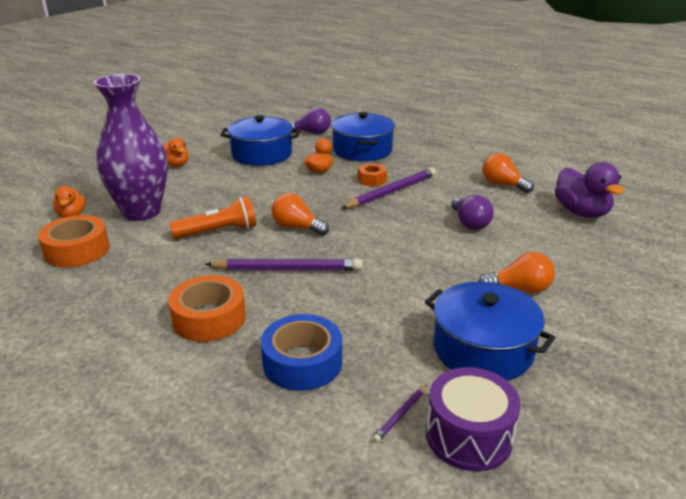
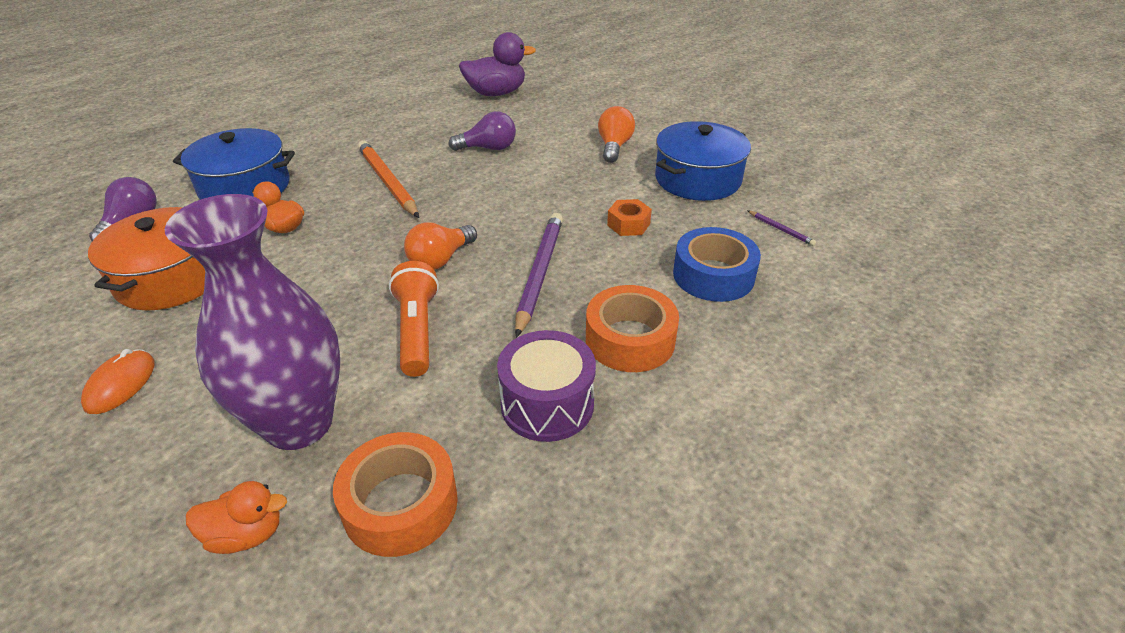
camera: 80 degrees left, 10 degrees up
(176, 164) = (120, 384): orange duck -> orange mouse
(262, 154) = (171, 278): blue pot -> orange pot
(372, 180) = (345, 191): orange nut -> orange nut (628, 224)
(391, 192) = (387, 182): purple pencil -> orange pencil
(469, 436) = (800, 203): purple drum -> purple drum (547, 404)
(503, 184) = (416, 116): orange light bulb -> none

